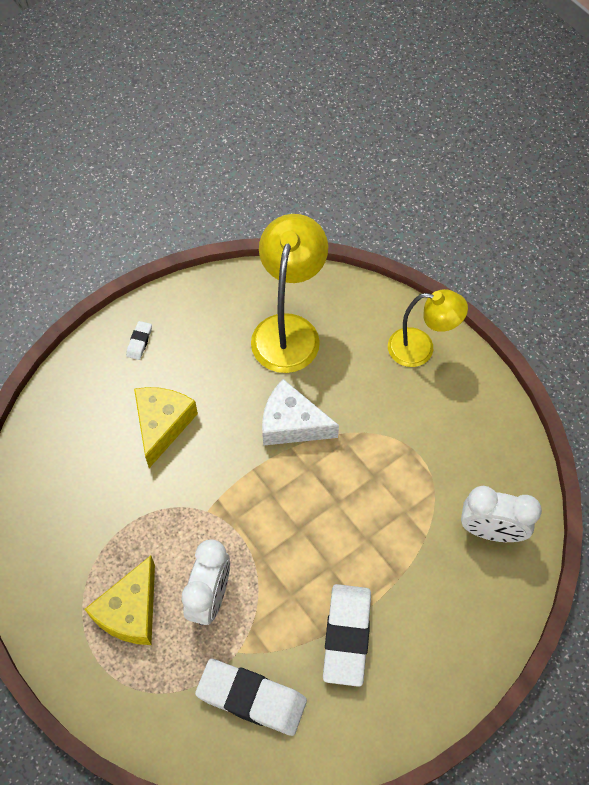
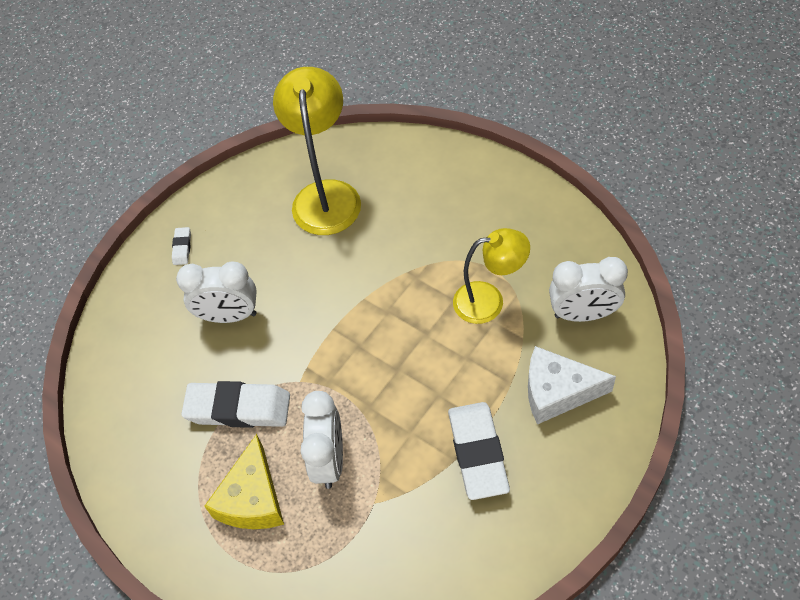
camera: 10 degrees left, 5 degrees down
(162, 425) = (229, 316): yellow cheese -> white clock
(251, 698) = (403, 542): white eraser -> white eraser (238, 408)
(292, 424) = (357, 277): white cheese -> white cheese (557, 392)
(421, 349) = (458, 175): yellow lamp -> yellow lamp (489, 301)

